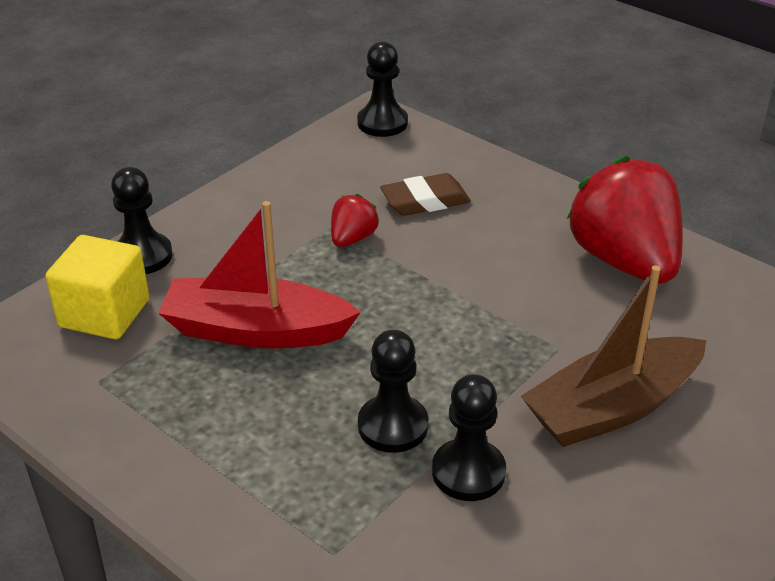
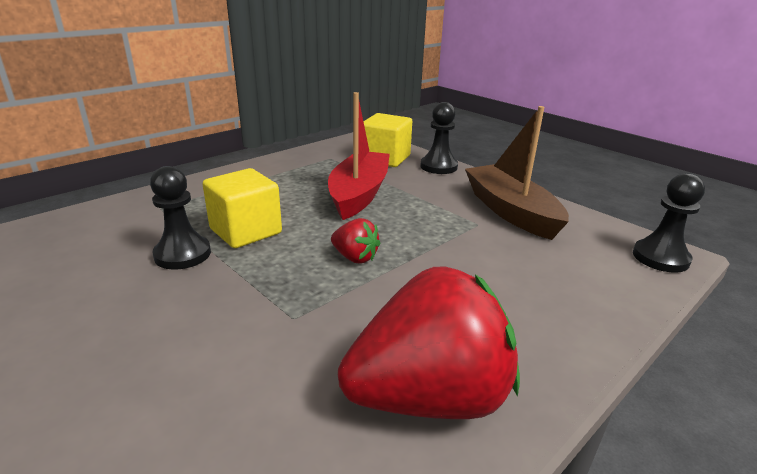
camera: 95 degrees right, 10 degrees down
(352, 238) = (462, 231): red strawberry -> red strawberry (355, 257)
(393, 426) = (246, 231): black pawn -> yellow cube
(425, 201) = (527, 269): brown eraser -> none
(612, 408) = (198, 336): brown boat -> brown boat (511, 211)

